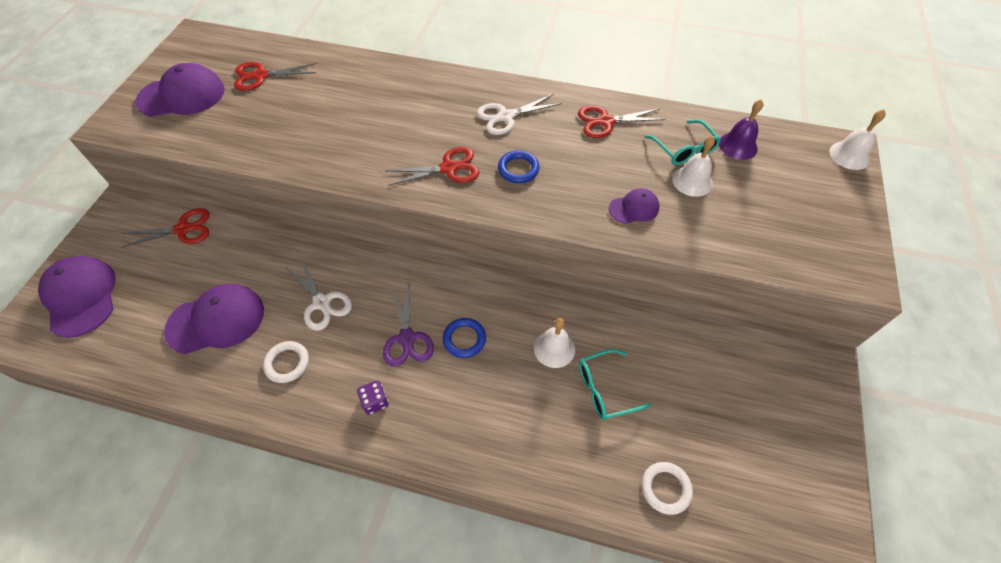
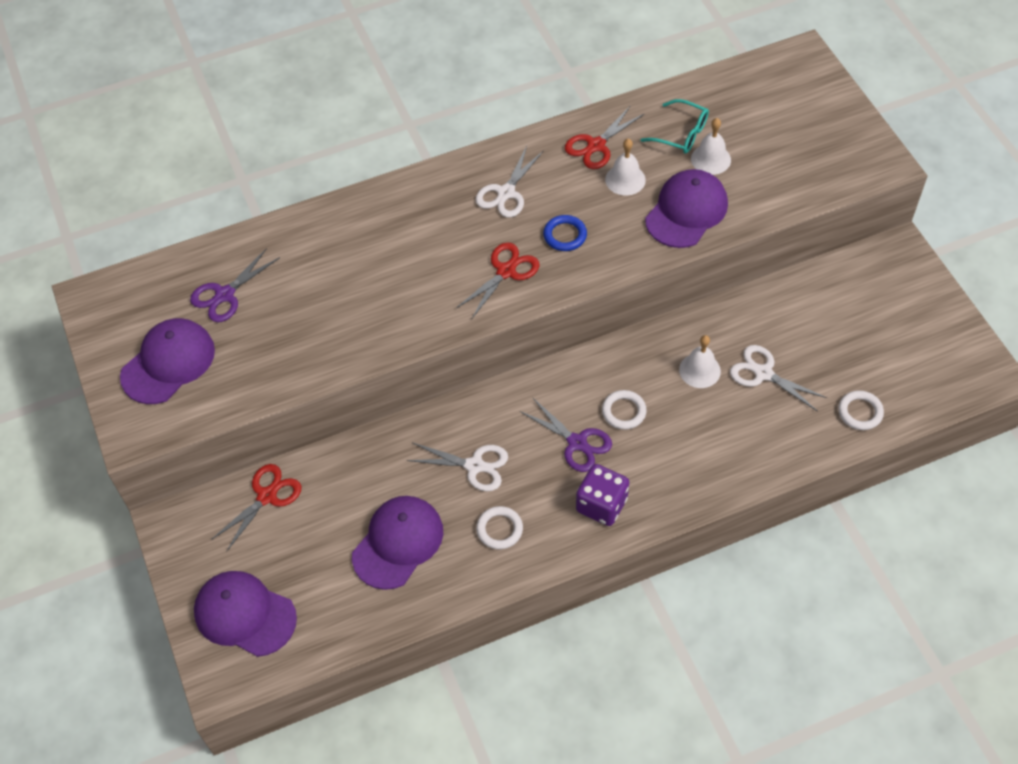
camera: 35 degrees left, 0 degrees up
(261, 76) = (225, 295): red scissors -> purple scissors
(375, 401) = (601, 504): purple dice -> purple dice, size x1.79
(464, 339) = (624, 411): blue ring -> white ring
(605, 389) = (763, 373): turquoise glasses -> white scissors
(634, 208) = (686, 211): purple cap -> purple cap, size x1.88
(738, 145) = (720, 104): purple bell -> none
(849, 155) = (809, 62): white bell -> white bell (625, 179)

